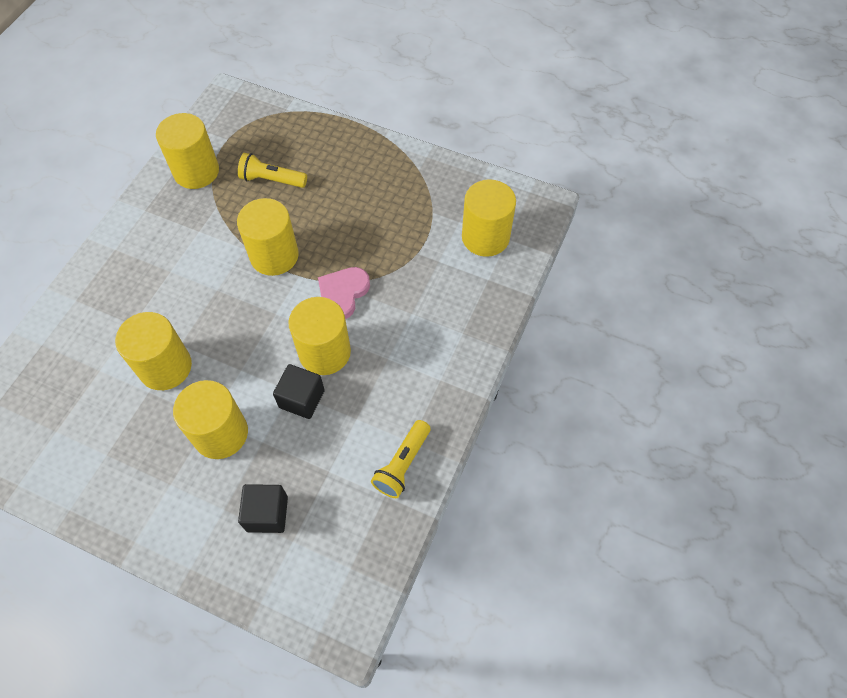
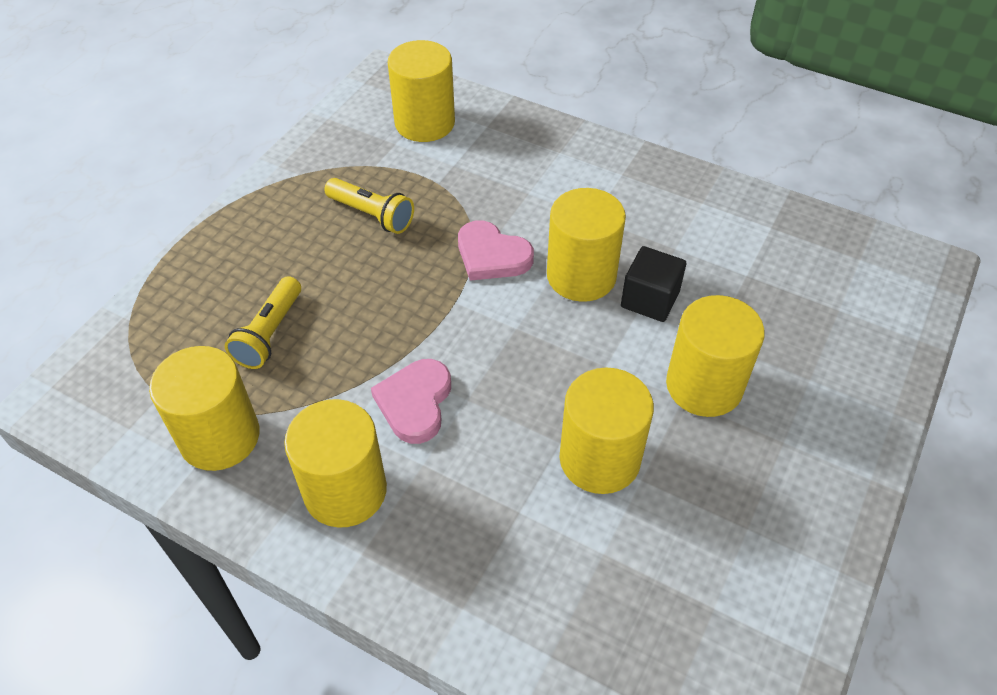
camera: 85 degrees left, 10 degrees down
(215, 262) = (415, 403): none -> pink heart
(267, 514) = (809, 334): black cube -> none
(274, 255) = (416, 329): yellow cylinder -> yellow cylinder (345, 490)
(402, 464) = (731, 210): yellow flashlight -> yellow flashlight (372, 215)

